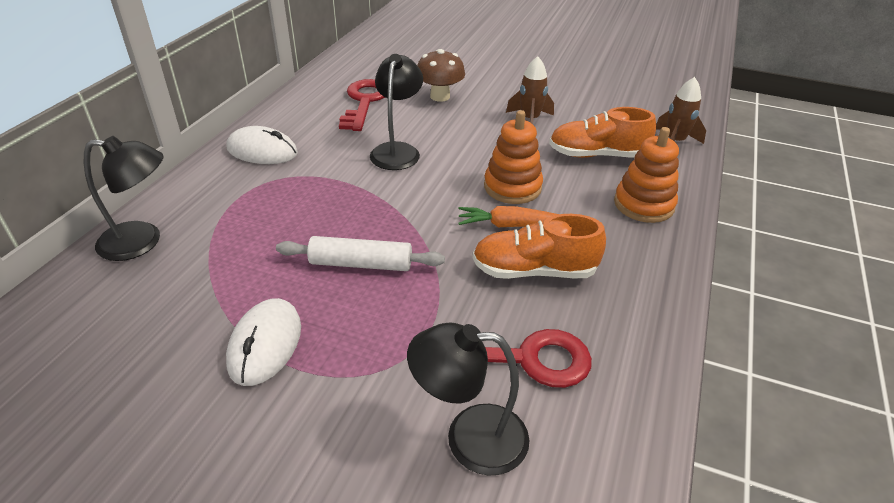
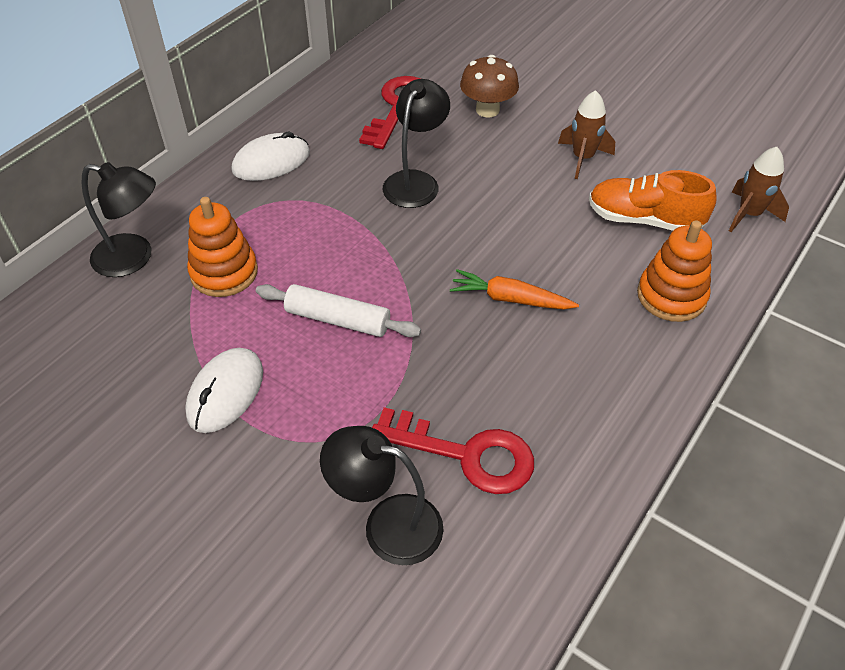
camera: 15 degrees right, 10 degrees up
(262, 151) = (271, 162): white mouse -> white mouse turned 60 degrees counterclockwise
(512, 187) = (528, 249): orange stacking toy -> orange stacking toy (224, 272)
(534, 271) = (514, 359): orange shoe -> none

